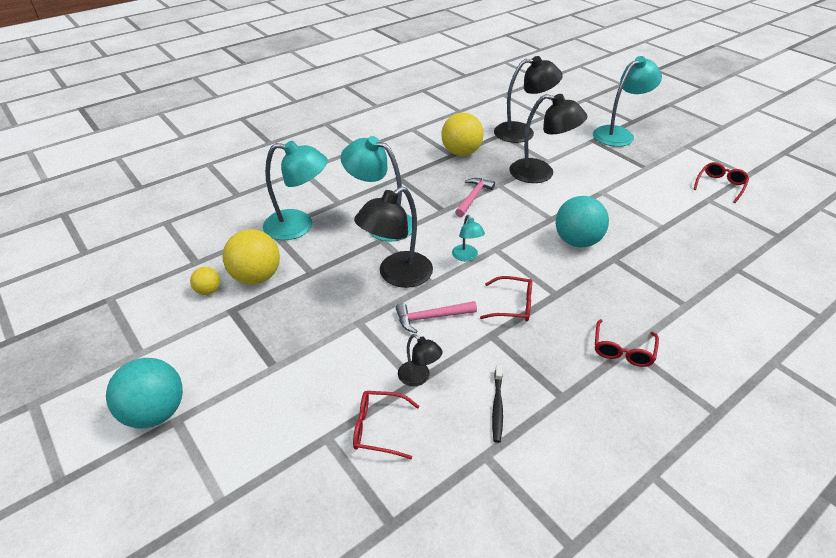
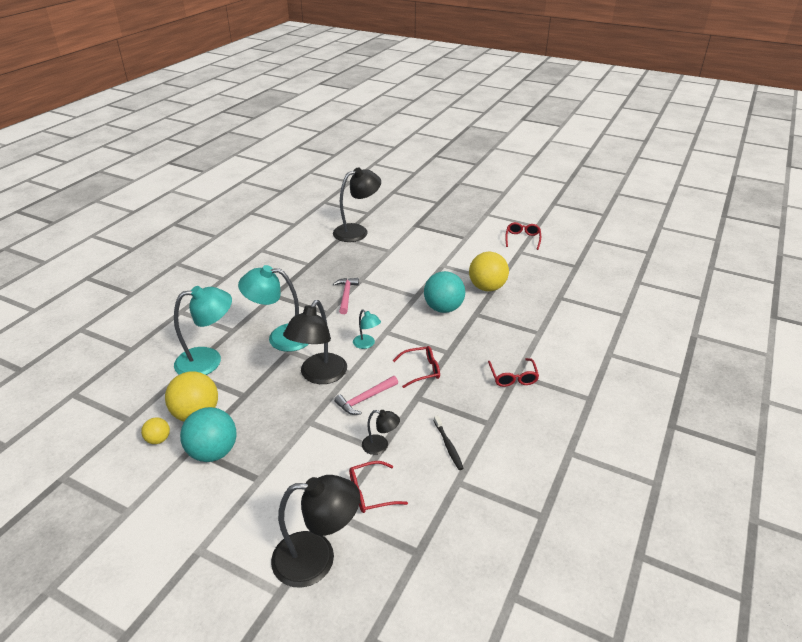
camera: 25 degrees left, 5 degrees down
(155, 412) = (176, 551): turquoise ball -> turquoise ball (213, 452)
(461, 153) = (315, 260): yellow ball -> yellow ball (487, 287)
(541, 173) = (389, 262): black lamp -> black lamp (317, 558)
(619, 134) = (432, 215): turquoise lamp -> none

